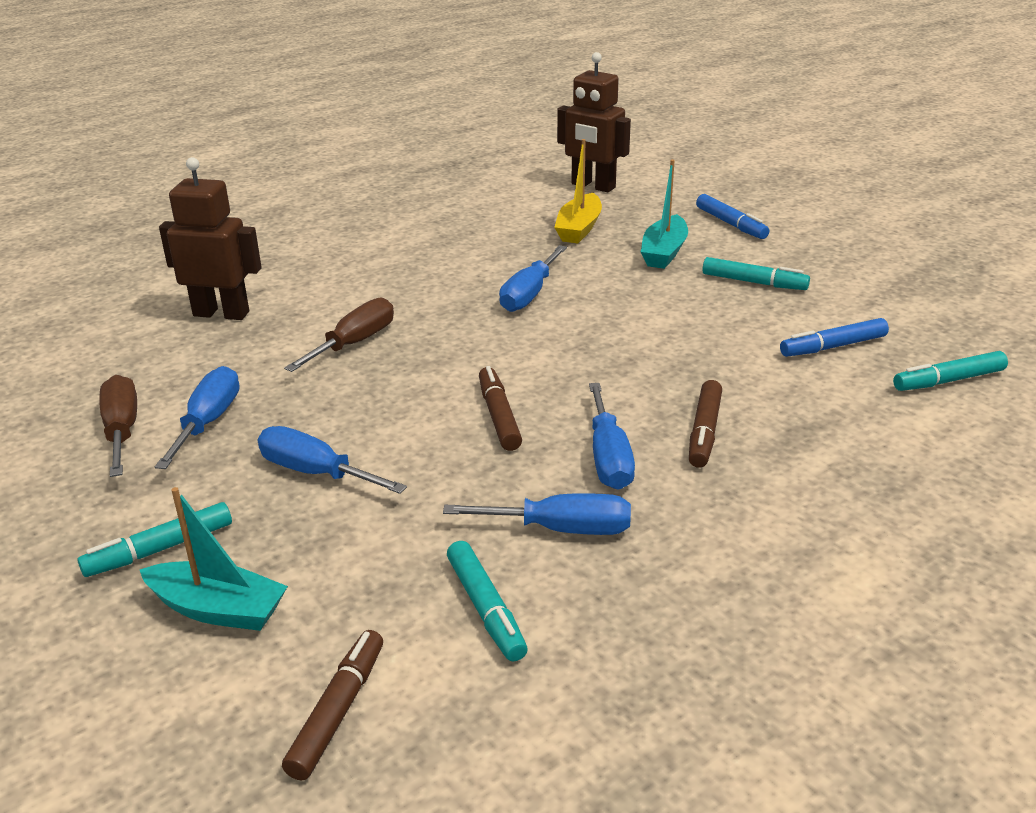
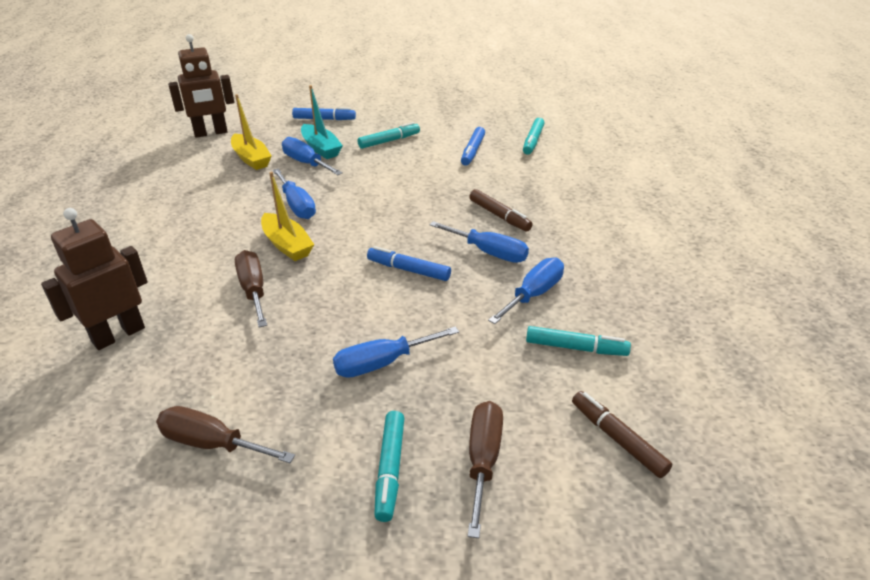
camera: 55 degrees left, 5 degrees up
(208, 422) = (260, 392): blue screwdriver -> blue screwdriver (306, 163)
(218, 609) = (483, 460): turquoise boat -> brown screwdriver
(450, 324) = (287, 245): none -> yellow boat
(498, 416) = (408, 270): brown marker -> blue marker

